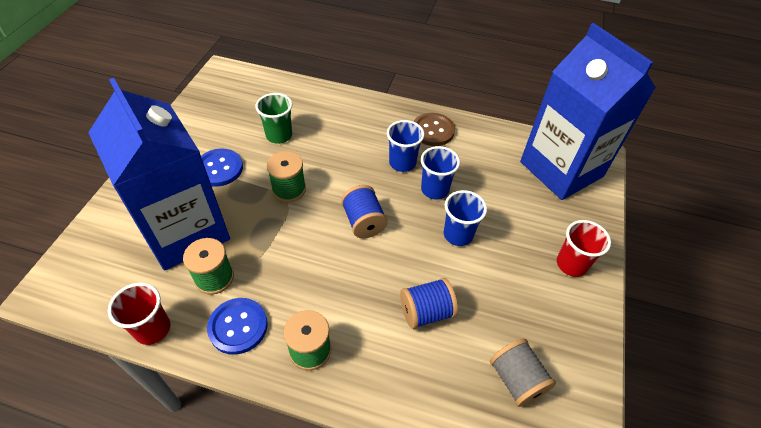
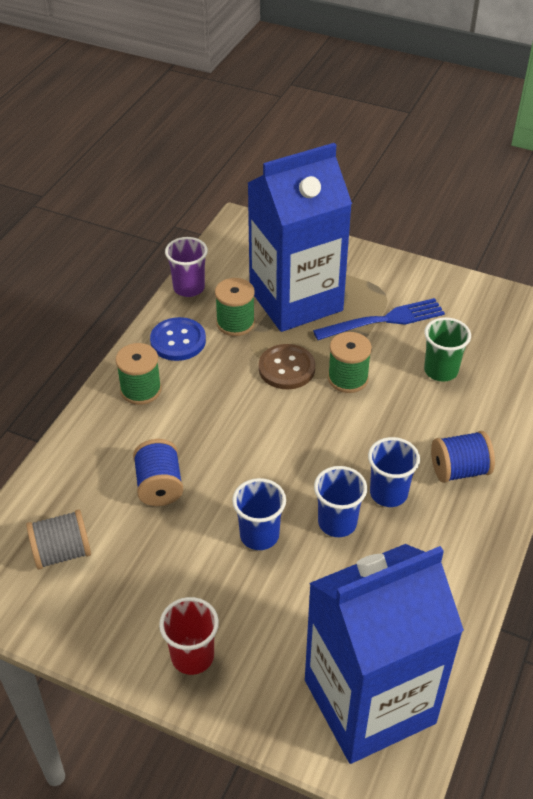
camera: 100 degrees right, 5 degrees down
(153, 329) = (189, 288): red cup -> purple cup
(219, 169) = (384, 320): blue button -> blue fork
(364, 222) = (291, 443): blue spool -> blue spool (459, 470)
(433, 131) = (455, 539): brown button -> brown button (286, 368)

